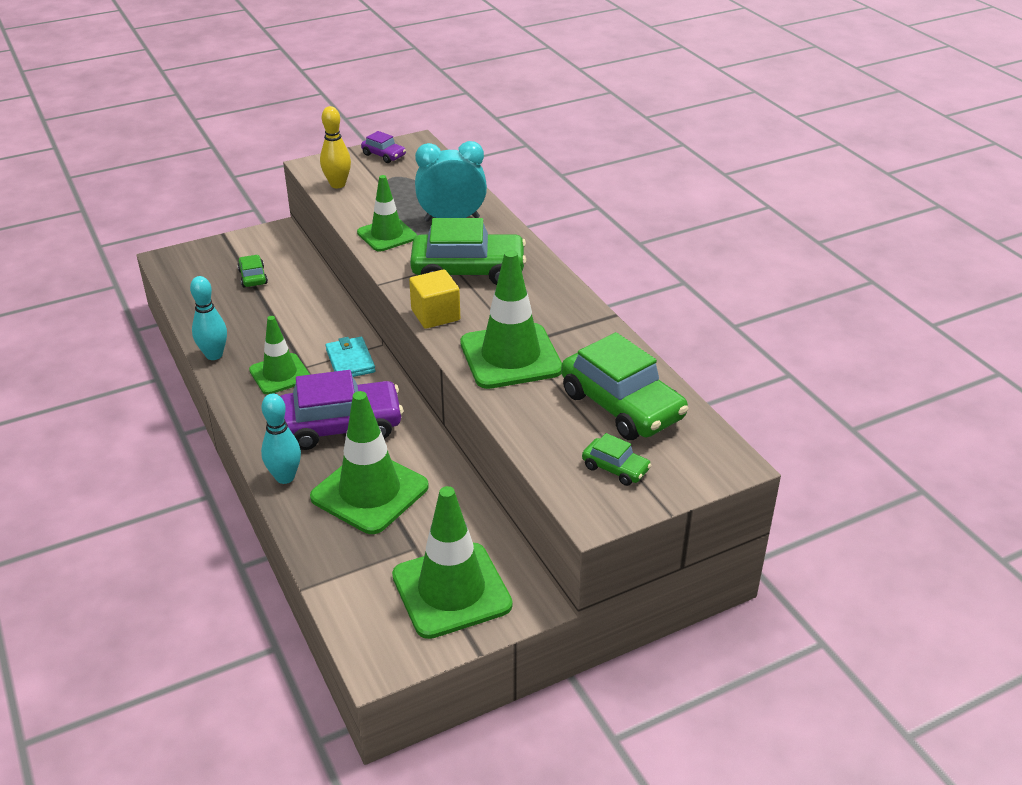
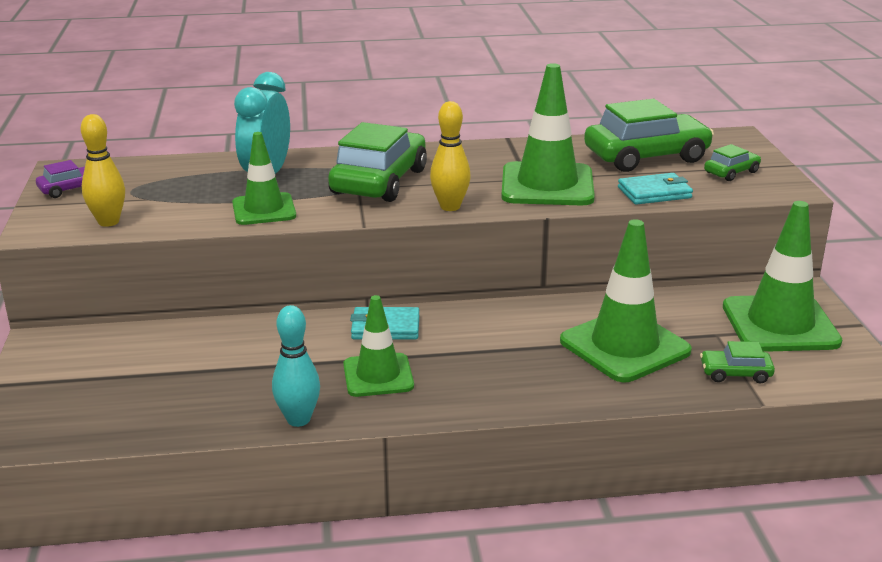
camera: 70 degrees left, 10 degrees down
(253, 277) = (137, 372): green car -> green car (735, 373)
(285, 477) = (578, 394): turquoise bowling pin -> none
(341, 426) = (504, 348): purple car -> none
(435, 315) = (450, 207): yellow cube -> yellow bowling pin
(529, 422) = (654, 193): none -> turquoise wallet

